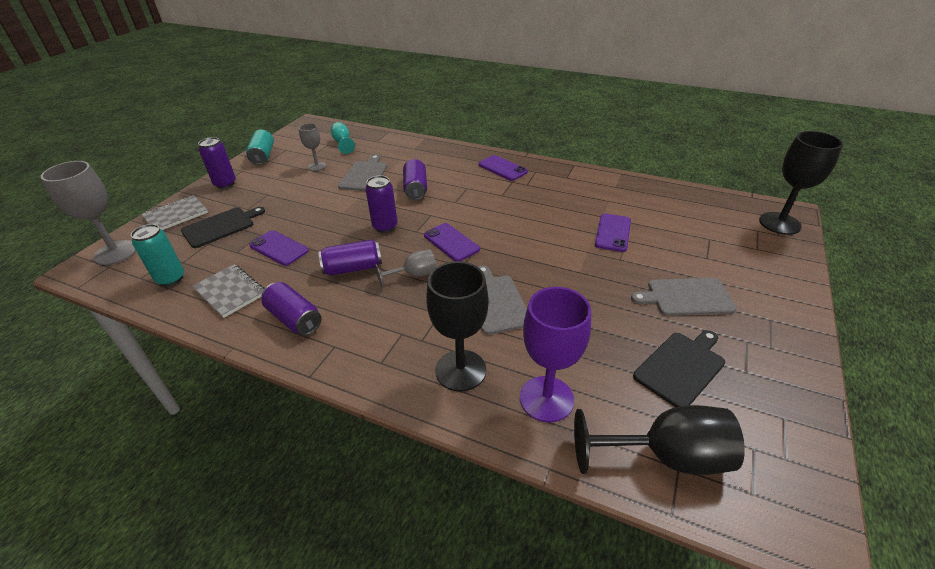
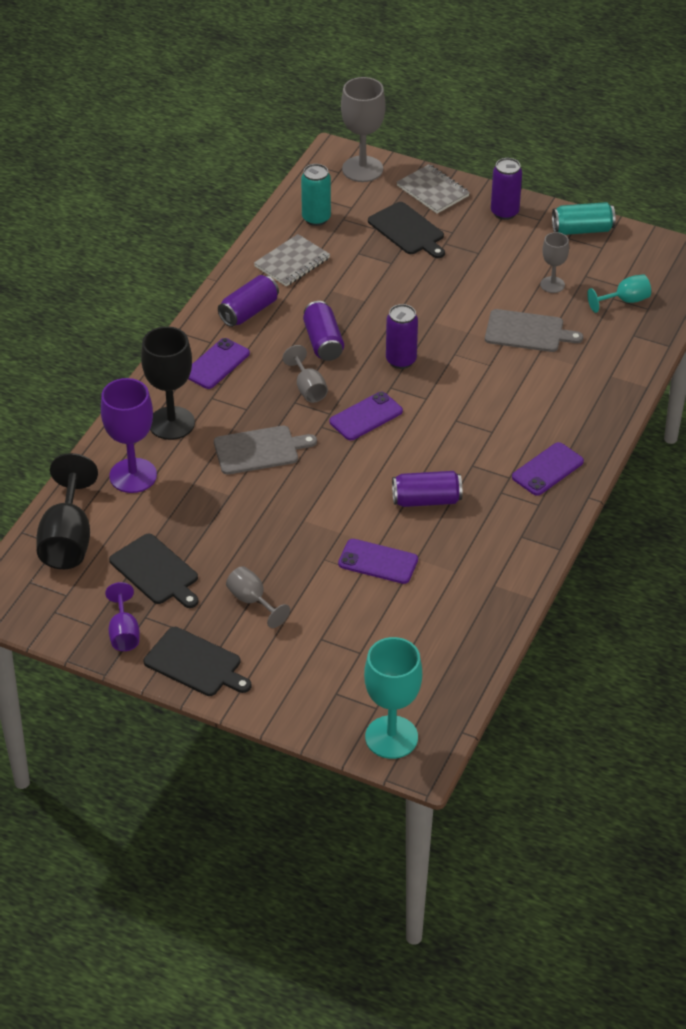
camera: 90 degrees right, 5 degrees up
(279, 248) = (363, 282): purple phone -> purple phone (216, 364)
(415, 189) = (490, 382): purple can -> purple can (426, 500)
(686, 297) = (252, 601): grey cutting board -> grey goblet
(778, 387) = (124, 633): none -> purple goblet
(779, 223) = (391, 737): black goblet -> turquoise goblet
(781, 329) = (195, 663): none -> black cutting board

